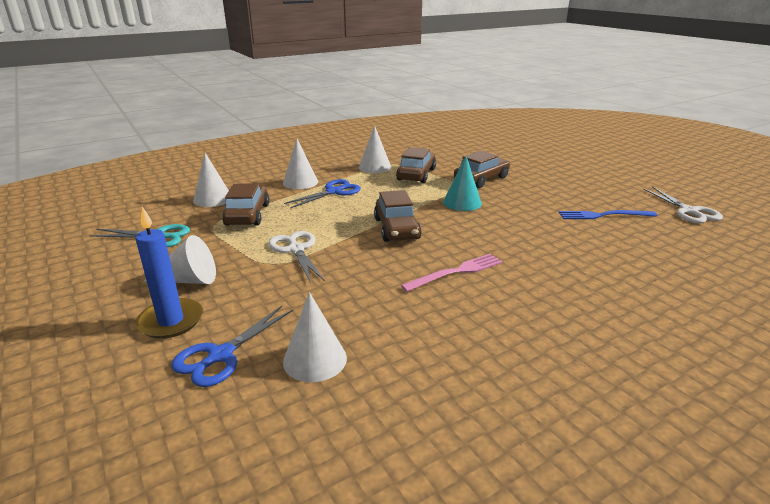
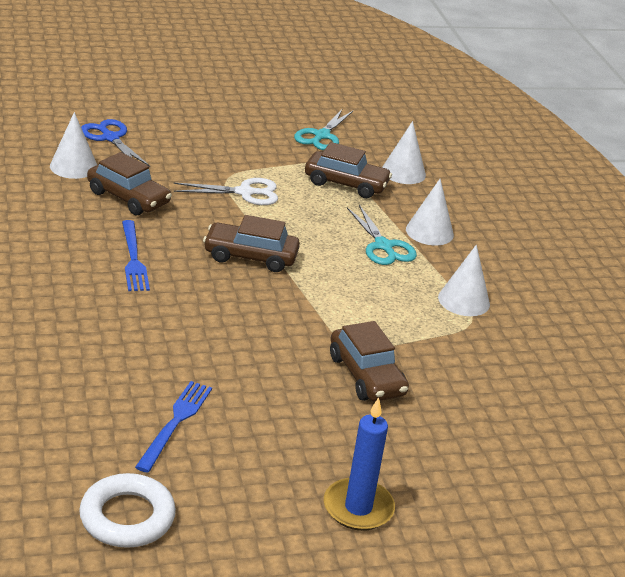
camera: 105 degrees right, 5 degrees up
(171, 321) = (169, 127): blue candle -> blue candle (358, 508)
(189, 280) = (226, 140): white cone -> none
(334, 192) = (383, 246): blue scissors -> turquoise scissors
(416, 174) = (415, 325): brown car -> brown car (128, 198)
(456, 272) = (133, 259): pink fork -> blue fork
(462, 202) = (292, 325): turquoise cone -> none
(689, 211) = (127, 517): white scissors -> white ring

